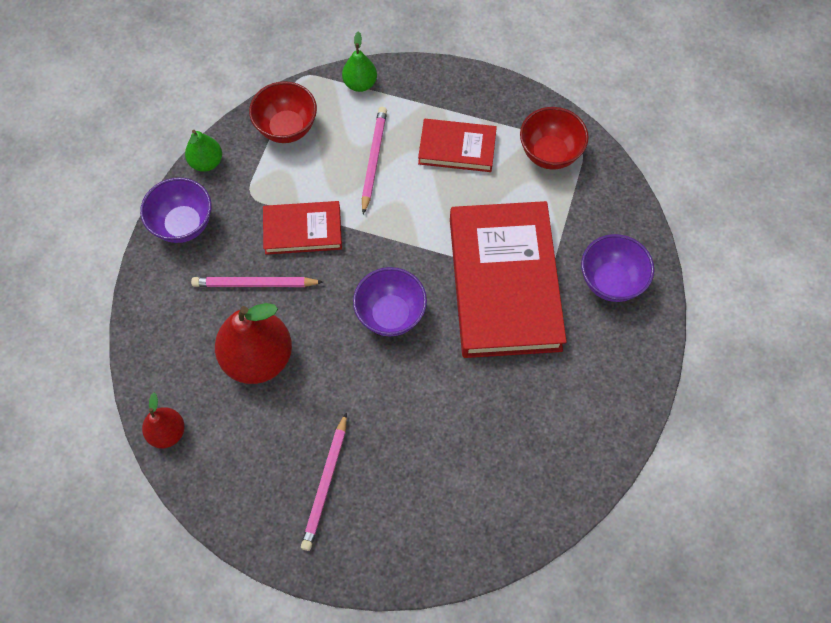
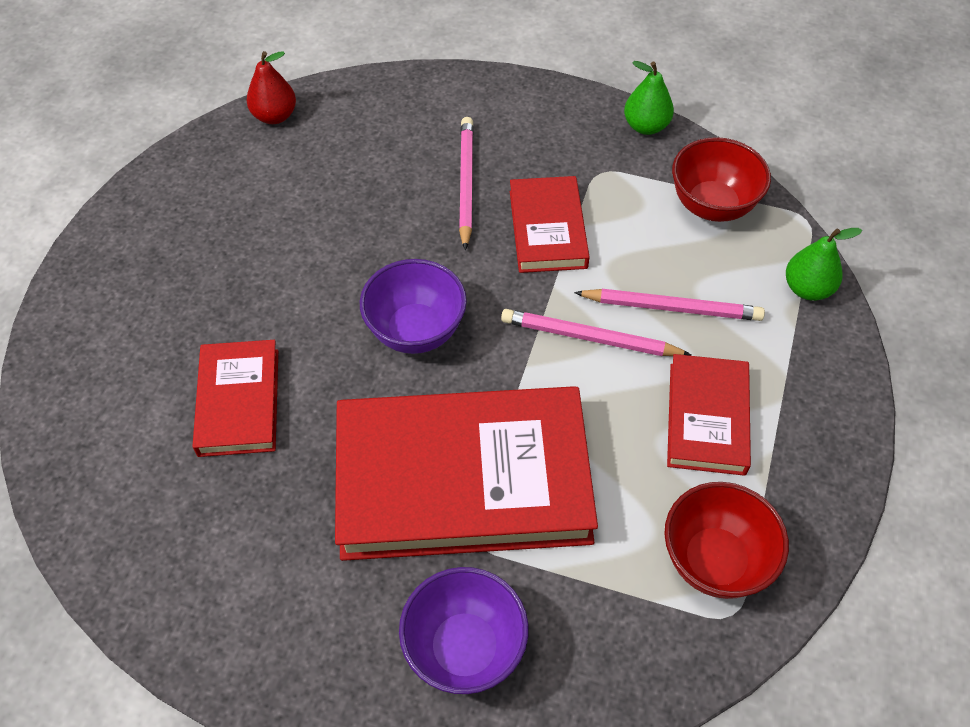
camera: 90 degrees right, 10 degrees down
(183, 224) = (550, 111): purple bowl -> none
(258, 358) = (361, 191): red pear -> none
(325, 484) = (184, 264): pink pencil -> pink pencil (590, 338)
(449, 426) = (239, 402): none -> red book

